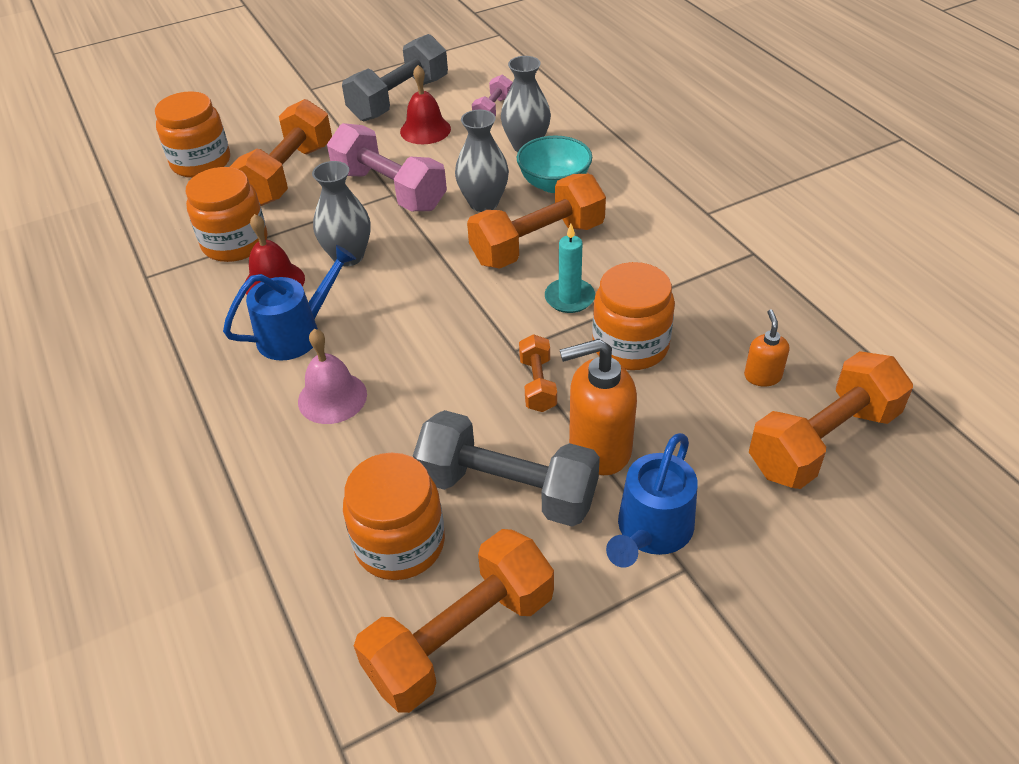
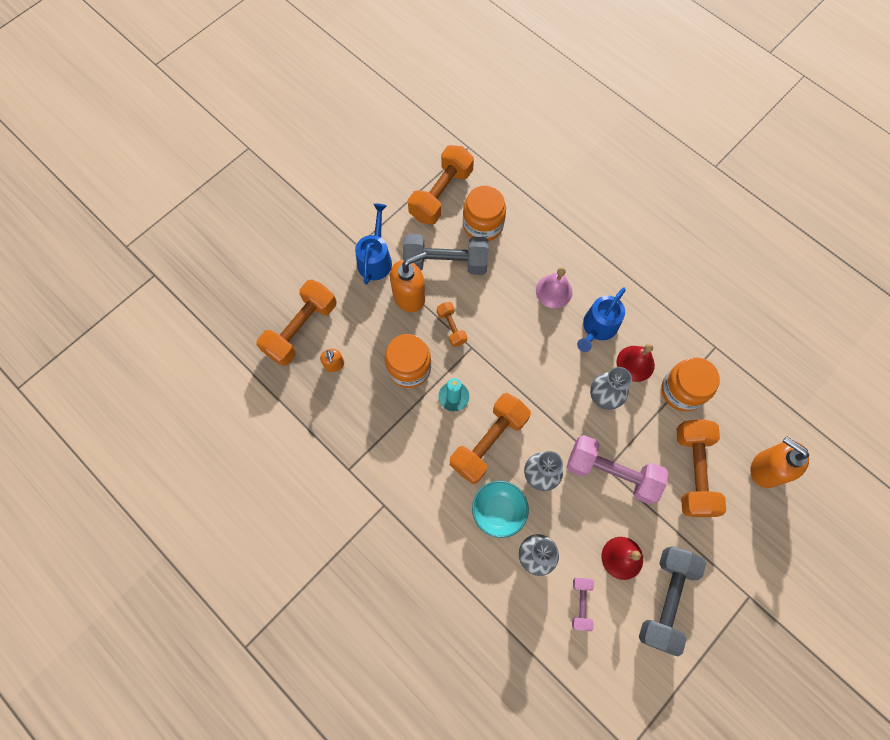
camera: 160 degrees right, 25 degrees up
(201, 162) = (766, 468): orange jar -> orange soap dispenser

